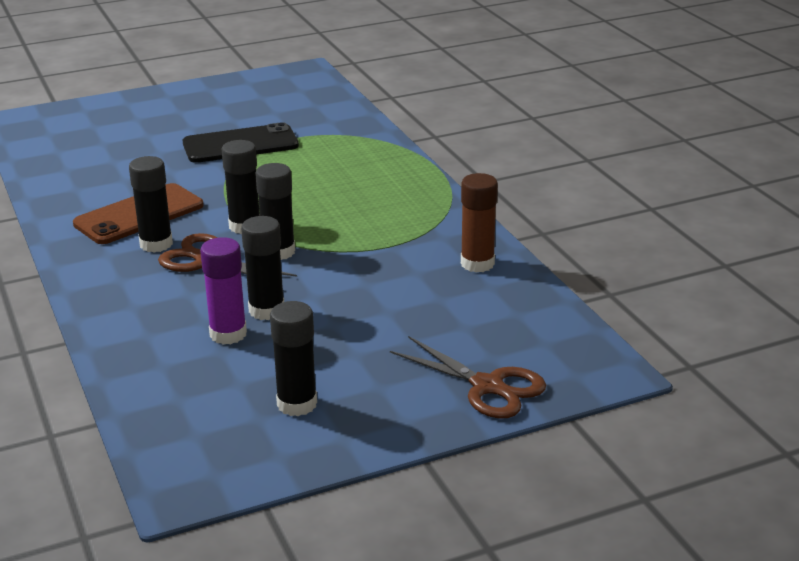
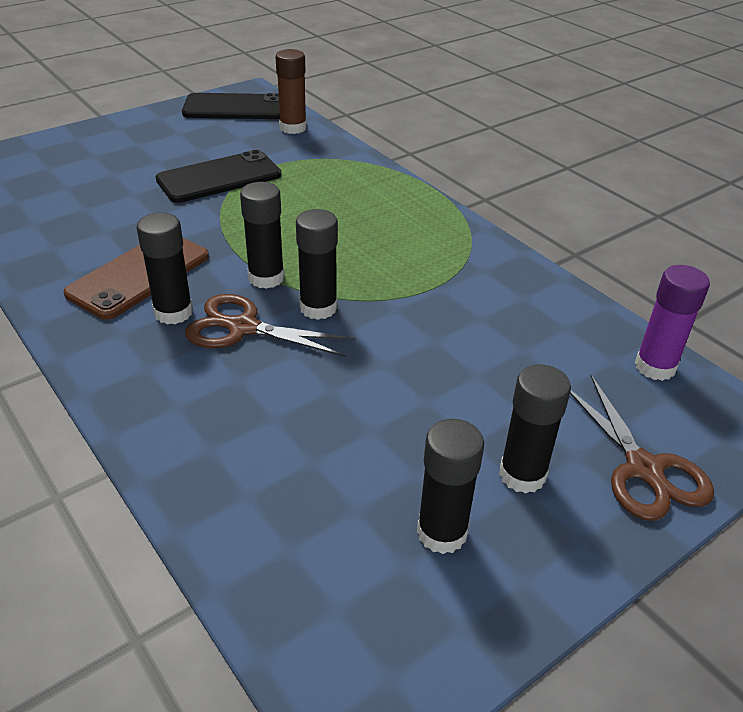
camera: 15 degrees left, 10 degrees up
(228, 334) = (310, 433): purple glue stick -> purple glue stick (655, 367)
(266, 310) = (341, 391): black glue stick -> black glue stick (522, 475)
(283, 84) = (235, 107): none -> black phone
(477, 264) = (537, 300): brown glue stick -> brown glue stick (293, 128)
(487, 386) = (643, 469): brown scissors -> brown scissors turned 45 degrees clockwise

